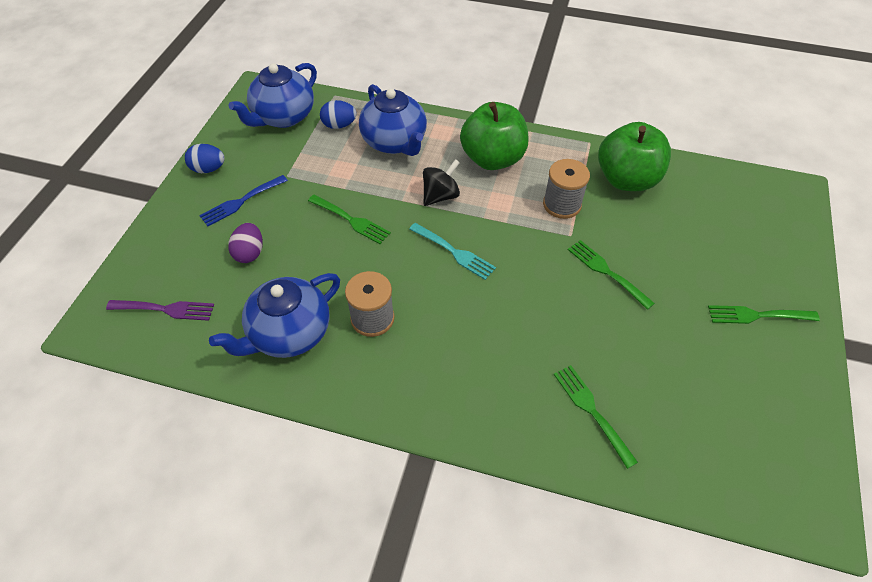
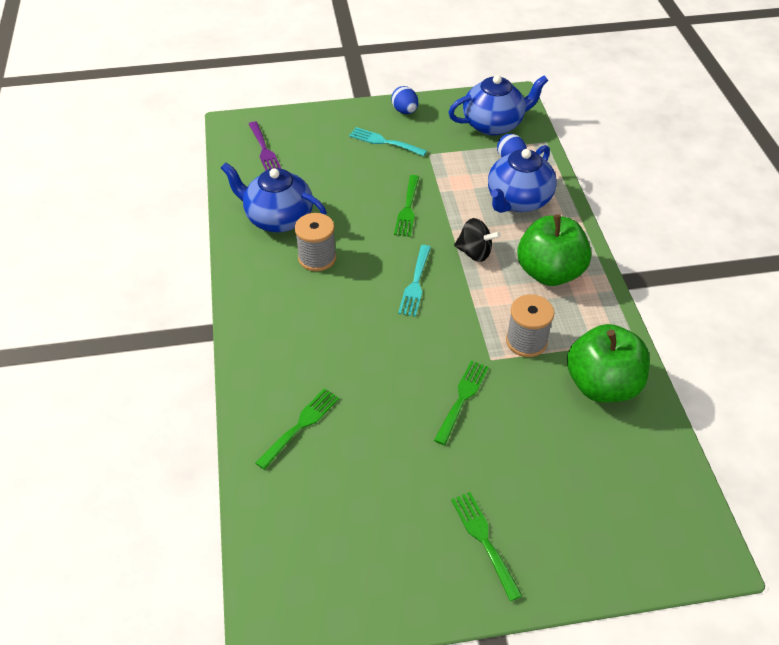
camera: 65 degrees right, 5 degrees down
(241, 202) = (384, 142): blue fork -> turquoise fork
(250, 253) = (338, 168): purple egg -> none
(283, 117) = (493, 124): blue teapot -> blue teapot turned 150 degrees clockwise

